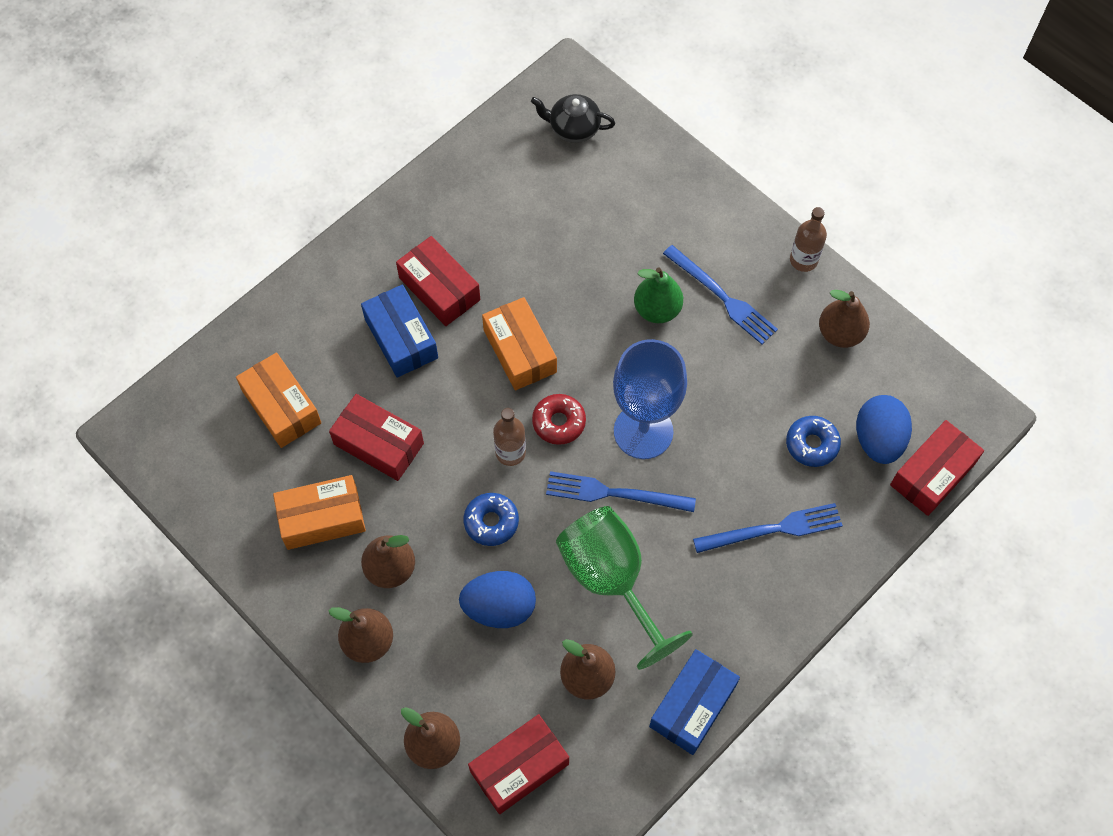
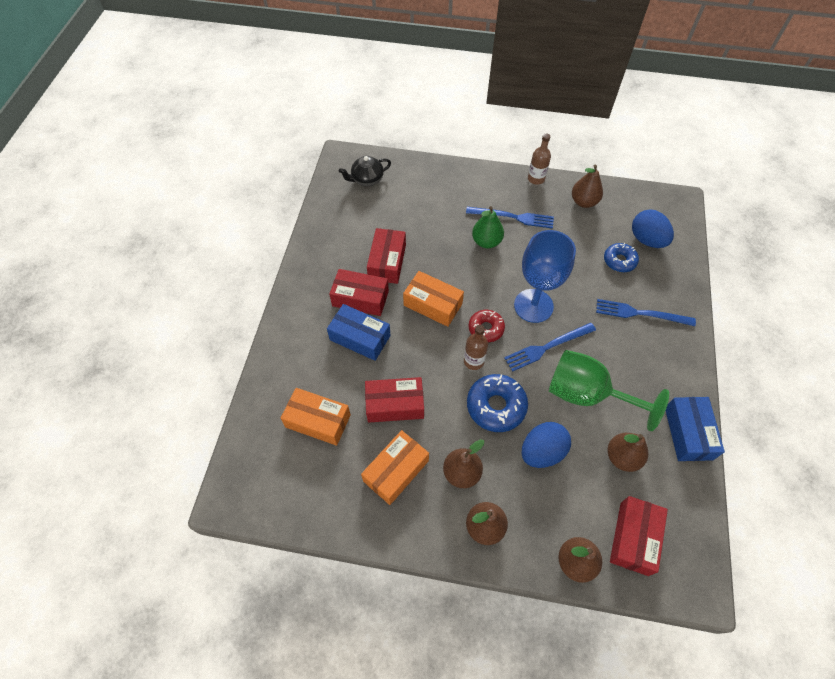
camera: 35 degrees left, 5 degrees down
(491, 522) = (496, 406): blue donut -> blue donut, size x1.56
(773, 529) = (640, 313): blue fork -> blue fork turned 120 degrees counterclockwise
(932, 474) = (685, 240): red box -> red box (387, 262)

